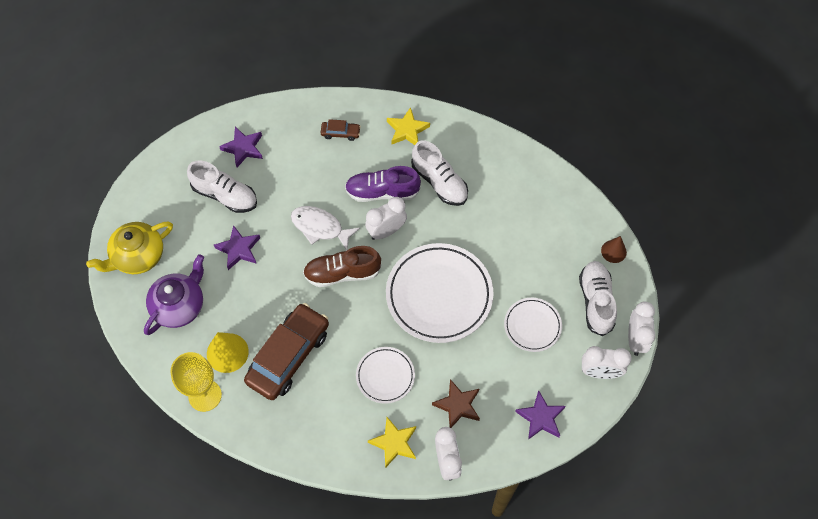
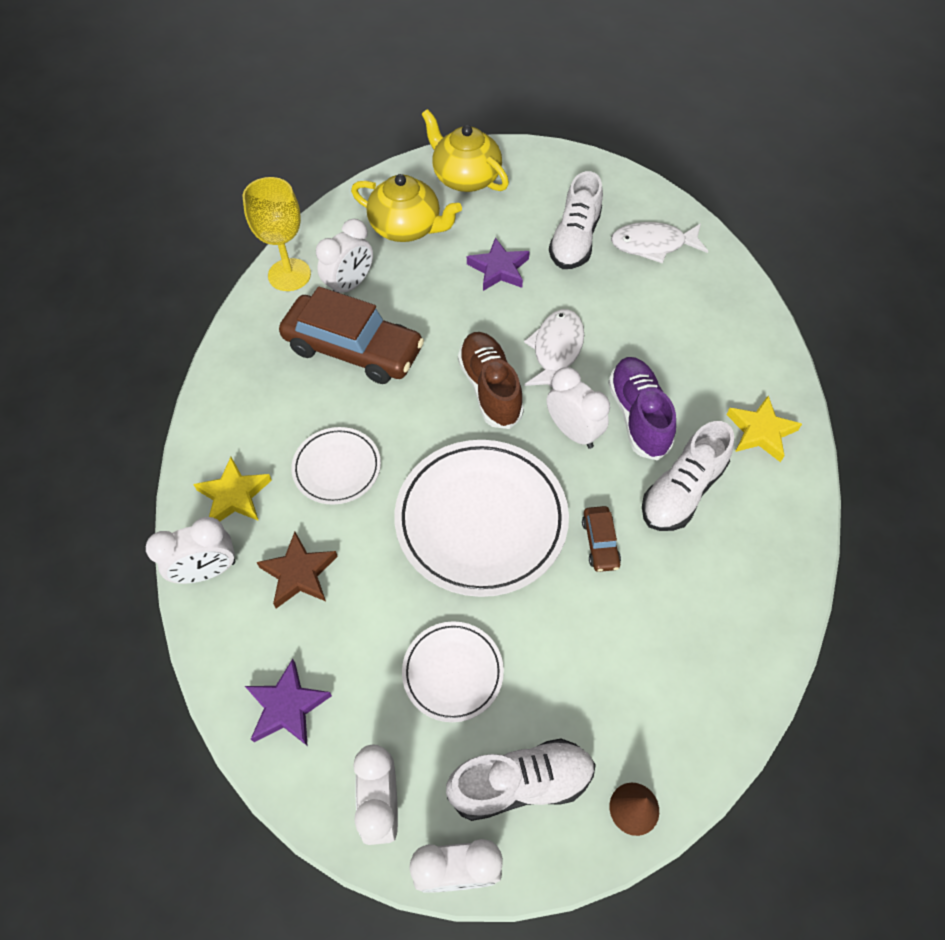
camera: 80 degrees right, 5 degrees down
(179, 306) = (406, 227): purple teapot -> yellow teapot
(227, 352) = (350, 285): yellow cone -> white clock
(243, 148) = (652, 245): purple star -> white fish
(340, 133) = (720, 347): brown car -> brown car (600, 543)

